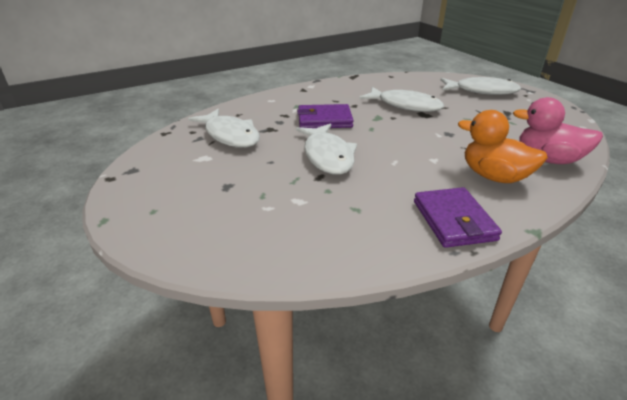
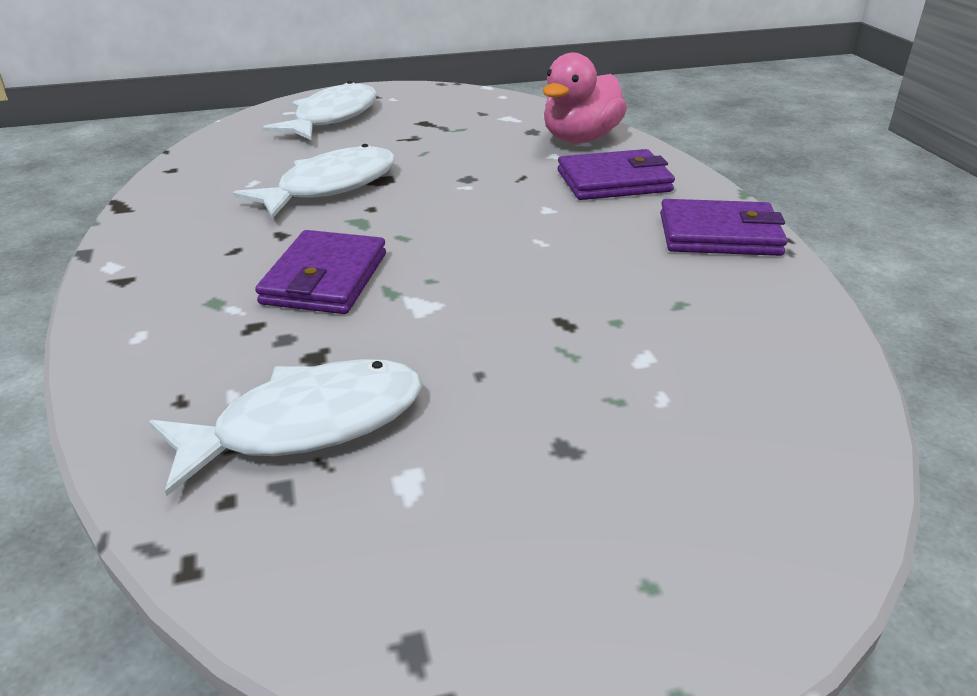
camera: 75 degrees left, 0 degrees up
(328, 156) = (490, 301): white fish -> none
(494, 176) = (613, 181): orange duck -> purple wallet

